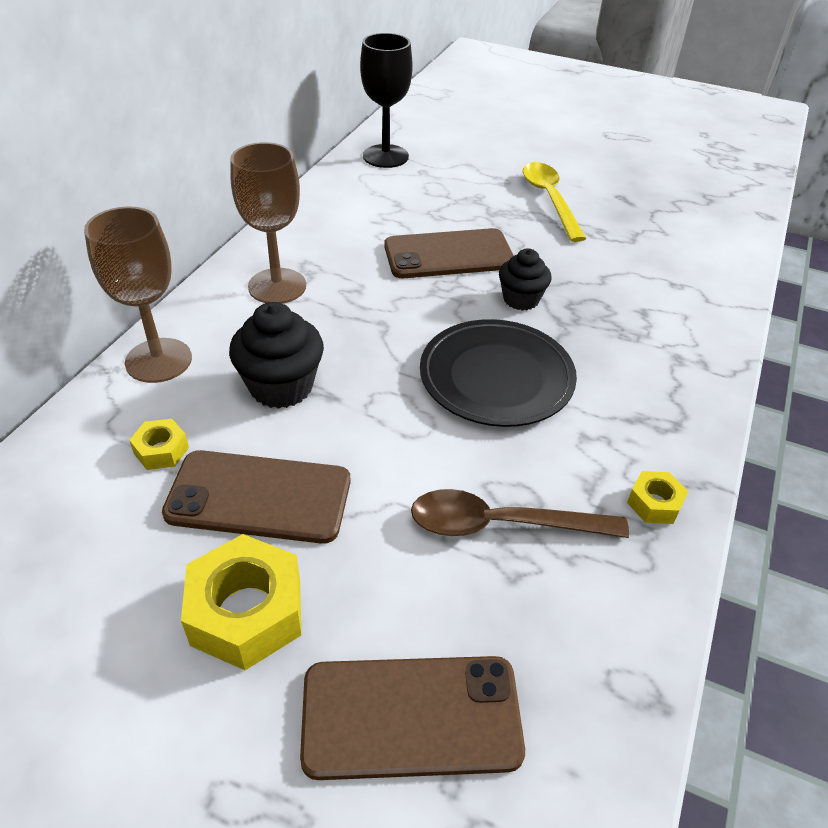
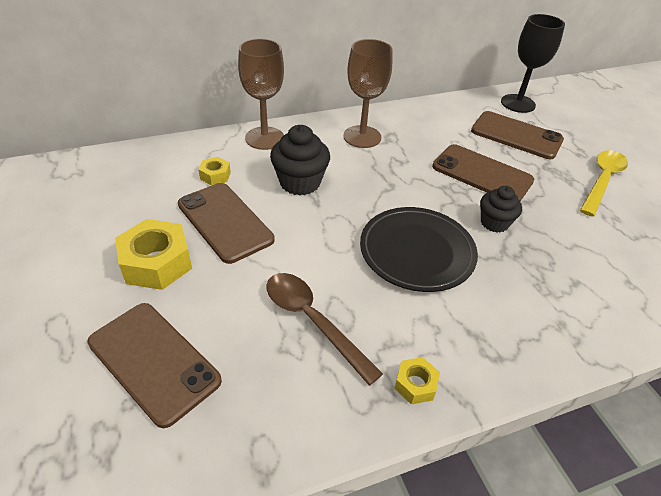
camera: 45 degrees right, 0 degrees up
(427, 194) = (516, 135): none -> brown phone

